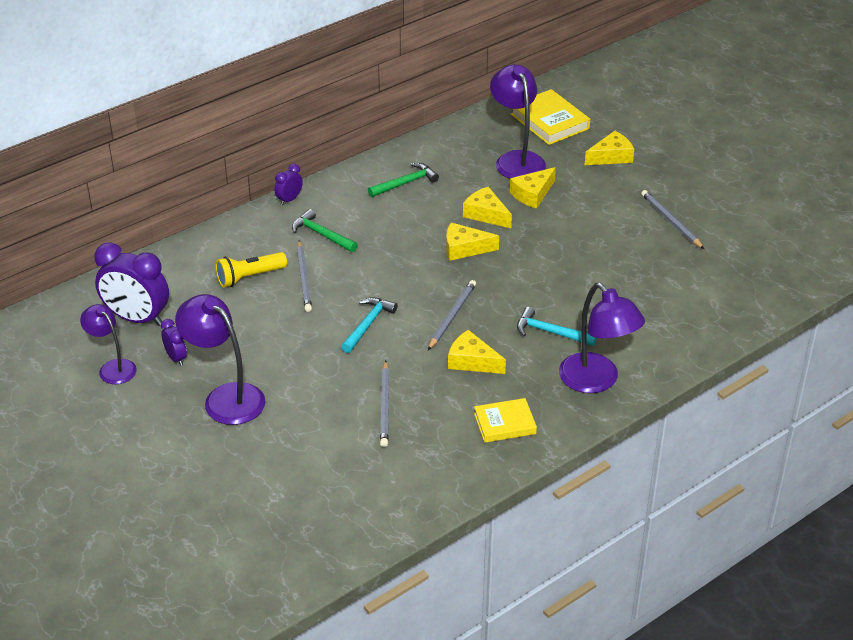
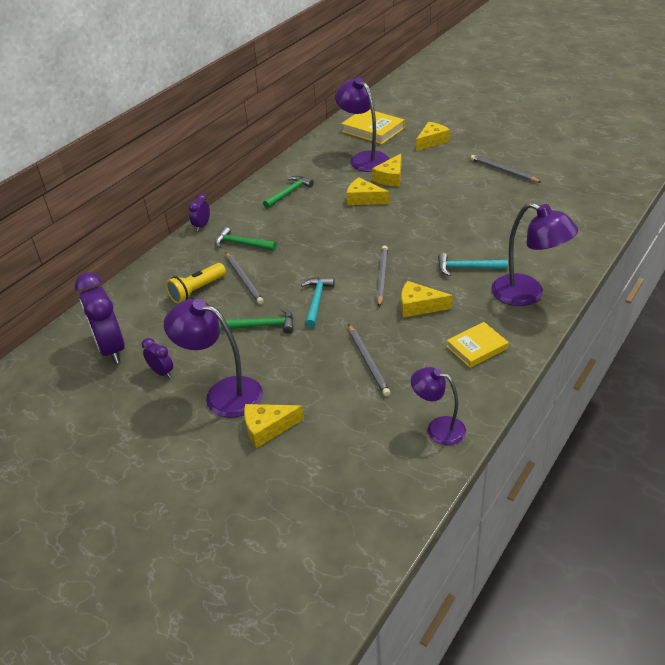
camera: 15 degrees left, 0 degrees up
(113, 367) = (106, 397): purple lamp -> purple lamp (438, 428)
(137, 318) = (111, 349): purple clock -> purple clock turned 60 degrees clockwise
(299, 336) = (263, 325): none -> green hammer
(464, 248) = (362, 226): yellow cheese -> yellow cheese (267, 428)

